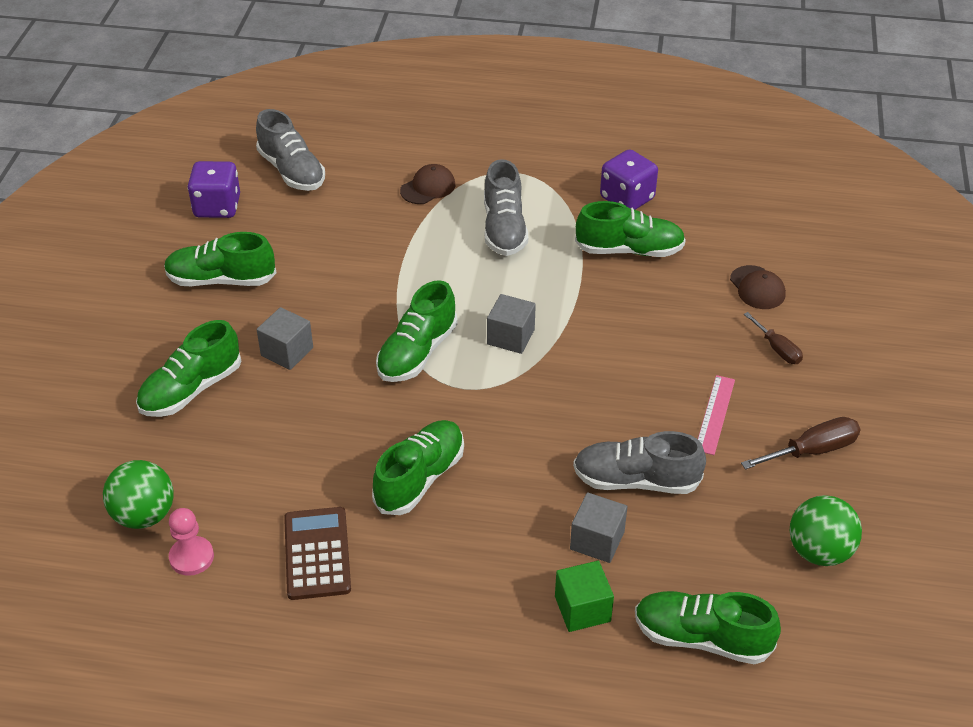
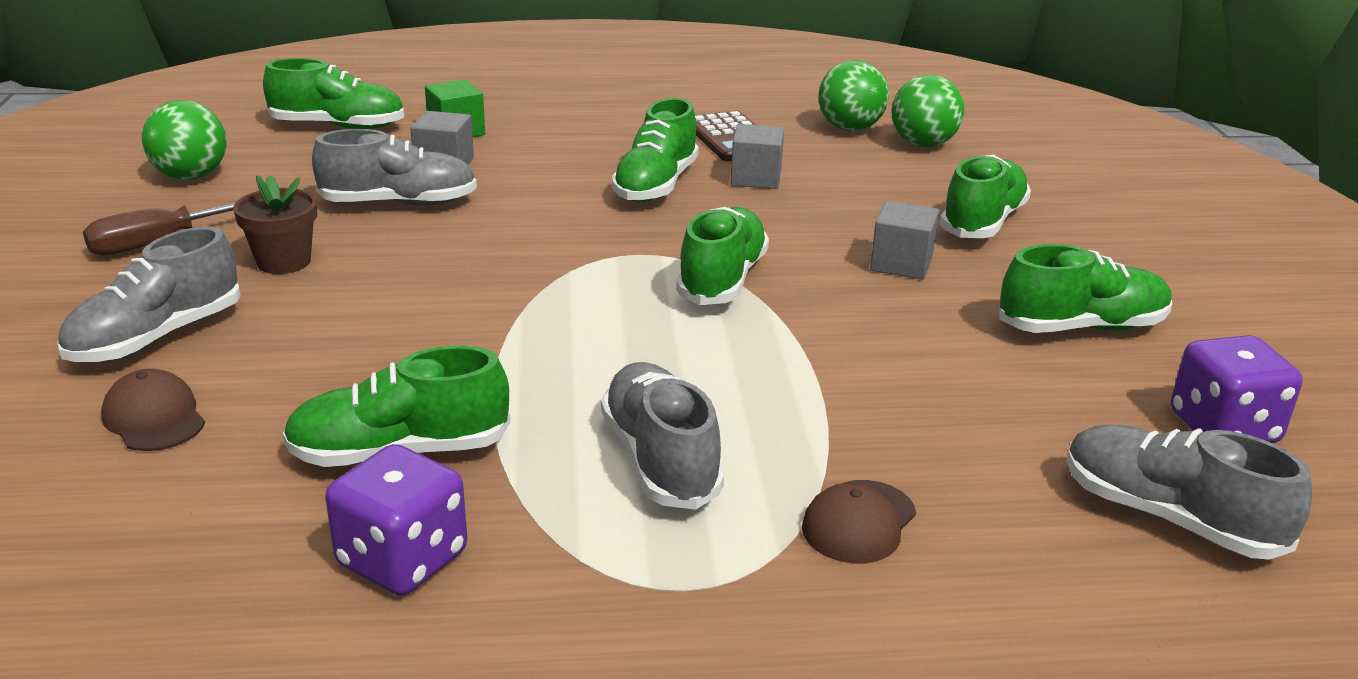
camera: 165 degrees right, 15 degrees down
(191, 557) = (850, 128): pink pawn -> green ball
(511, 337) = (592, 309): grey cube -> grey cube (756, 178)
(715, 414) = (284, 262): pink ruler -> brown flower pot
(777, 349) = (157, 337): brown screwdriver -> grey shoe

